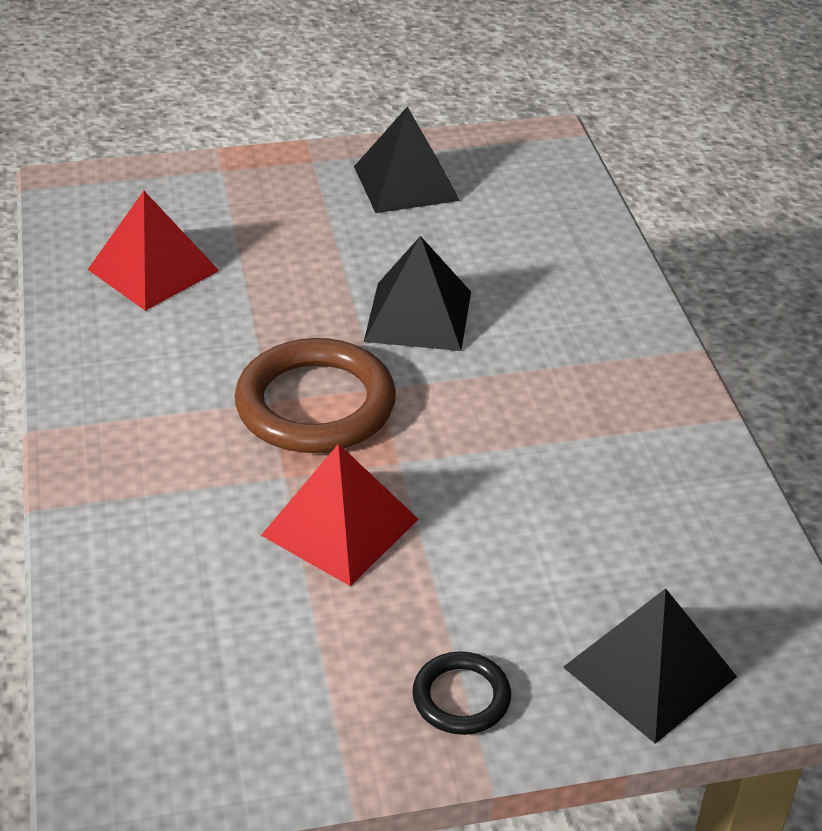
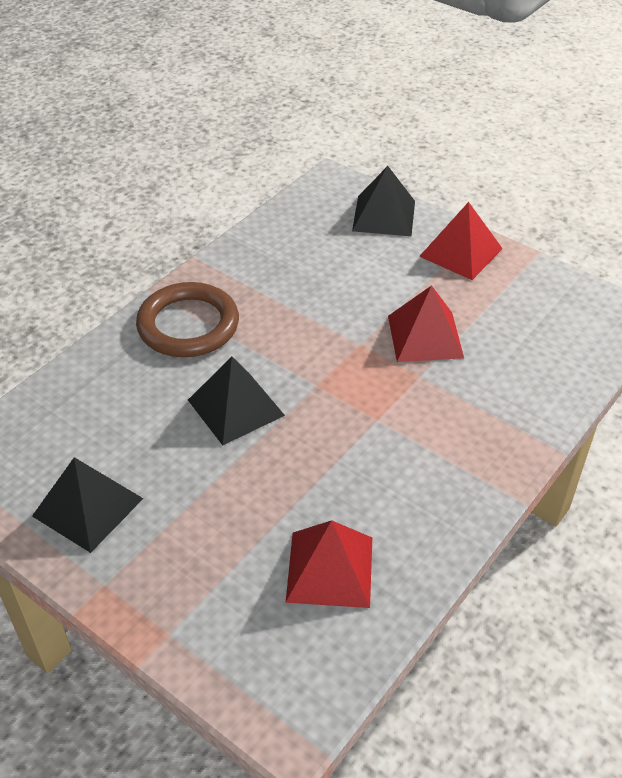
camera: 130 degrees left, 5 degrees up
(315, 404) = (358, 399): brown ring -> brown ring (188, 325)
(461, 697) = (460, 252): black ring -> red pyramid

